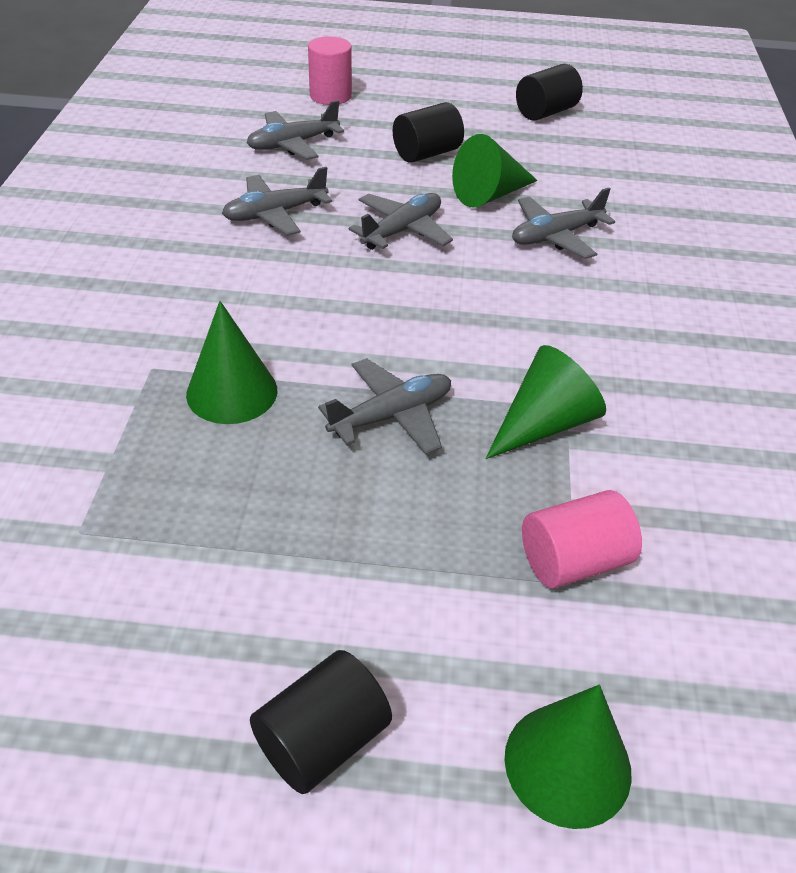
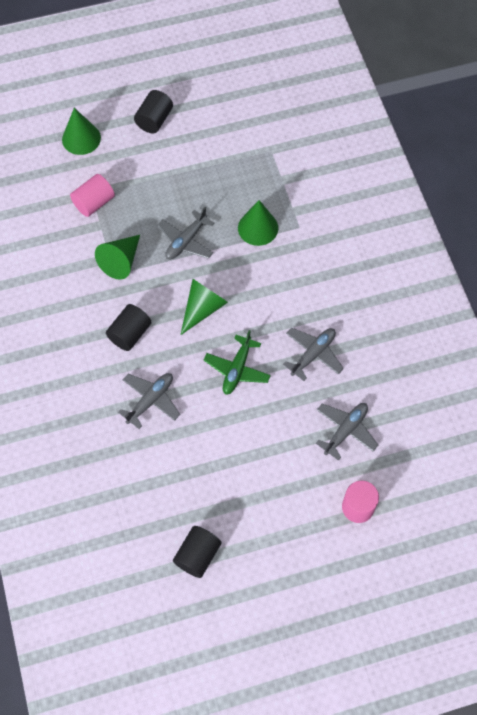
camera: 160 degrees right, 20 degrees up
(402, 230) = (237, 369): grey plane -> green plane
(426, 153) = (258, 458): black cylinder -> black cylinder (130, 334)
(490, 194) = (201, 427): green cone -> green cone (203, 308)

